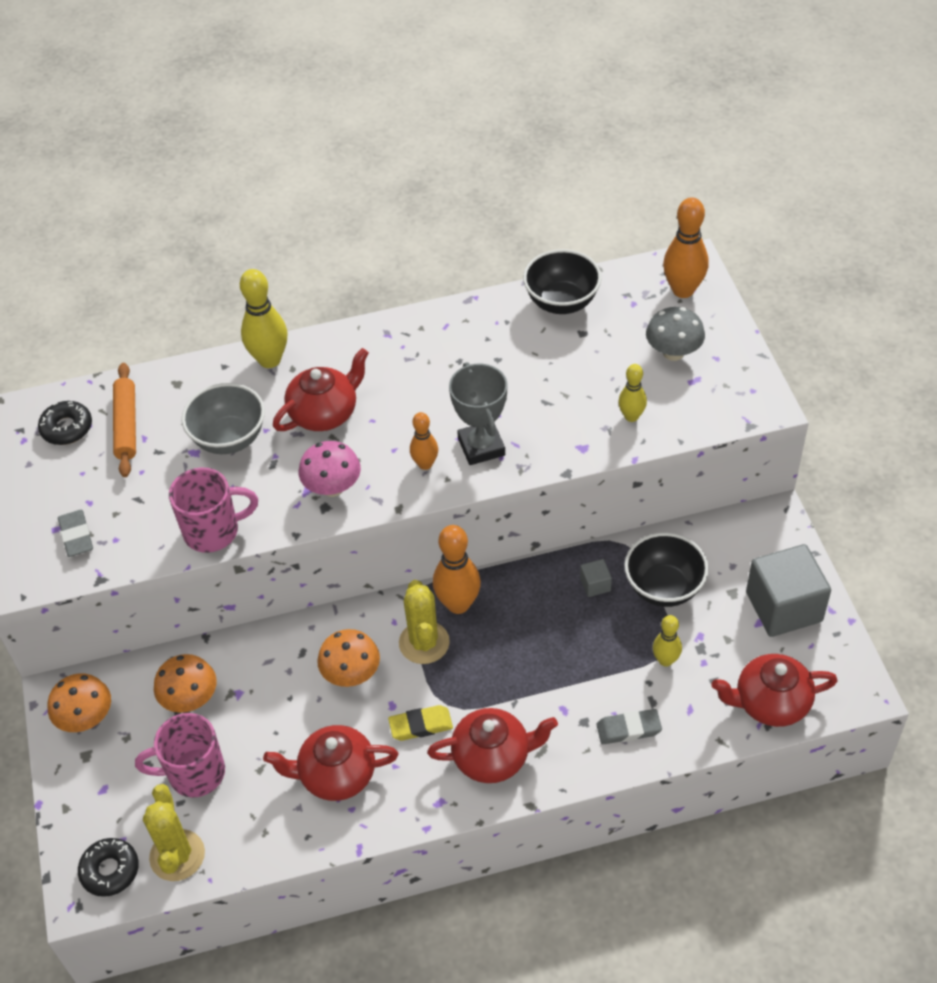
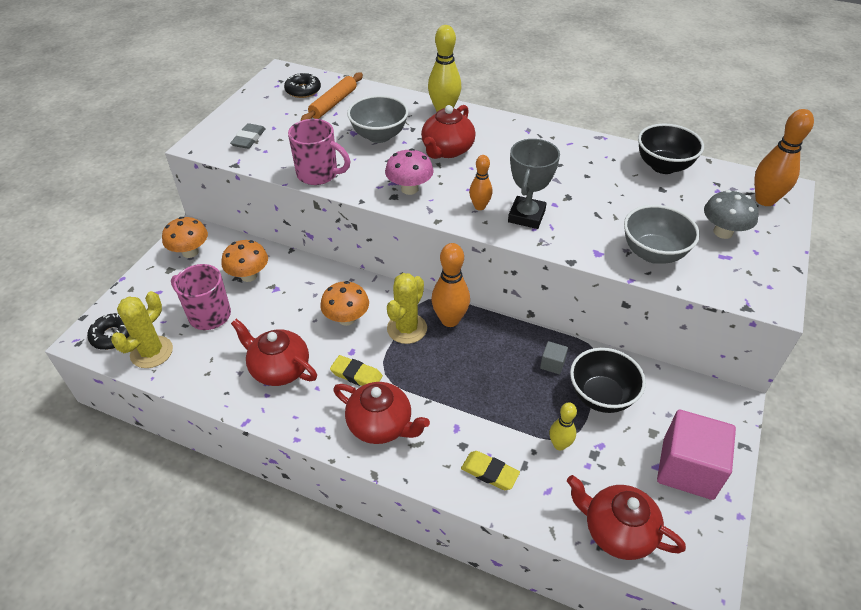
camera: 35 degrees right, 5 degrees down
(325, 413) = (447, 150): red teapot -> red teapot turned 120 degrees clockwise
(628, 729) = (489, 472): grey eraser -> yellow eraser
(631, 416) = (653, 253): yellow bowling pin -> grey bowl
(784, 607) = (687, 468): grey cube -> pink cube

